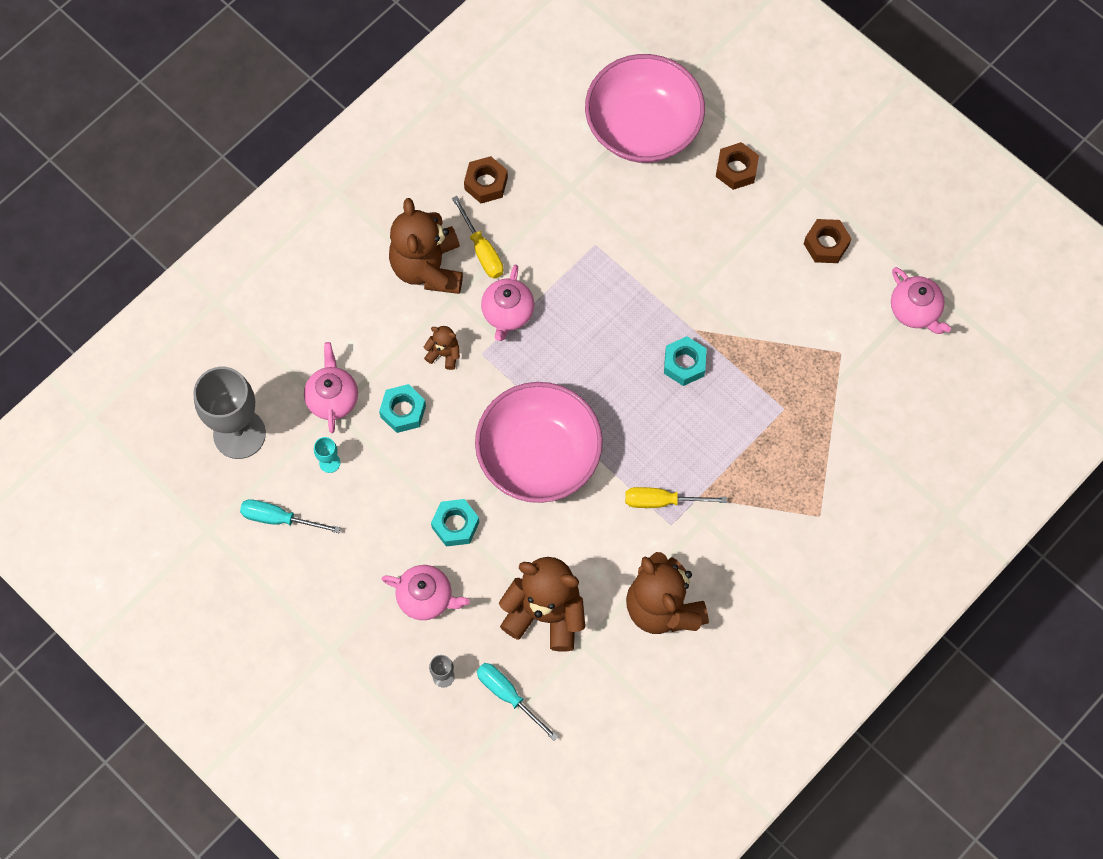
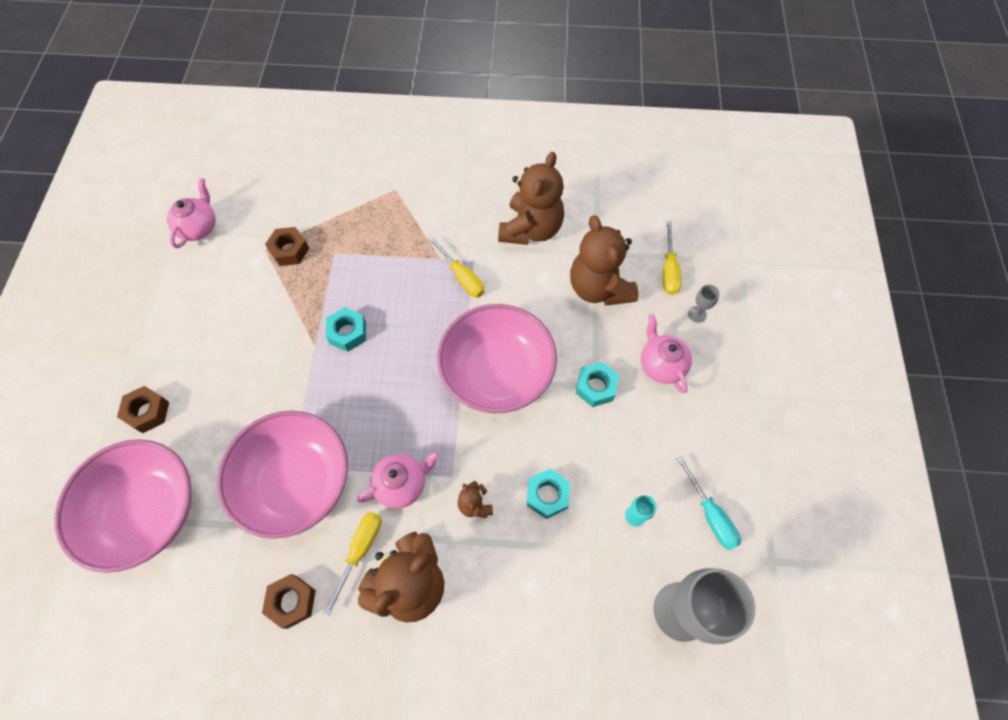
camera: 130 degrees left, 5 degrees down
(332, 398) = (585, 560): pink teapot -> none
(508, 695) = (669, 270): turquoise screwdriver -> yellow screwdriver
(576, 240) = (296, 482): none -> pink bowl
(826, 244) = (179, 310): brown nut -> brown nut (289, 250)

